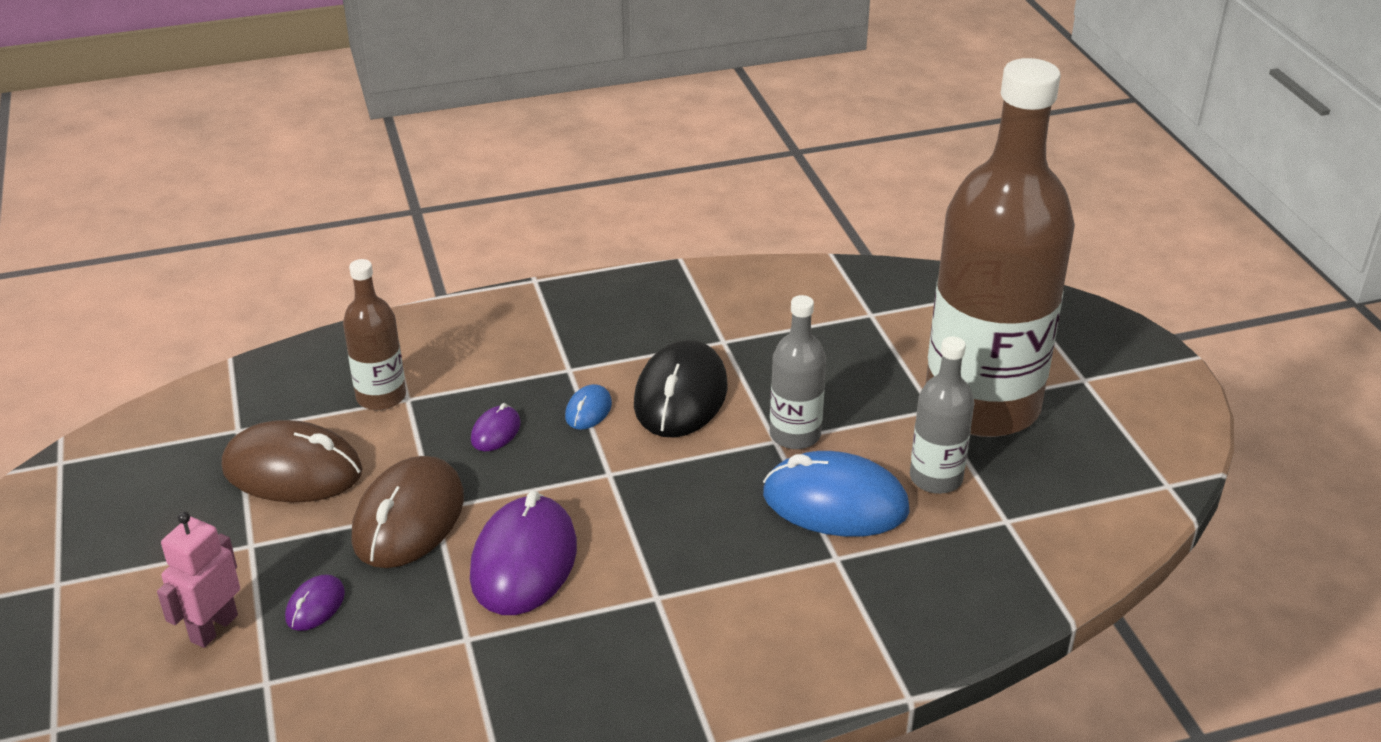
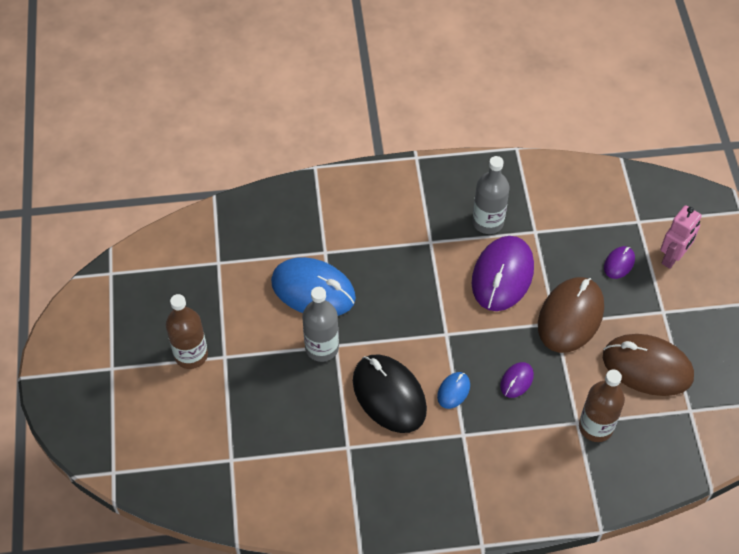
camera: 170 degrees left, 20 degrees up
(680, 396) = (389, 395): black mouse -> black mouse turned 60 degrees counterclockwise
(936, 478) = (246, 299): grey bottle -> grey bottle (488, 222)
(982, 405) = (191, 355): brown bottle -> brown bottle, size x0.43

